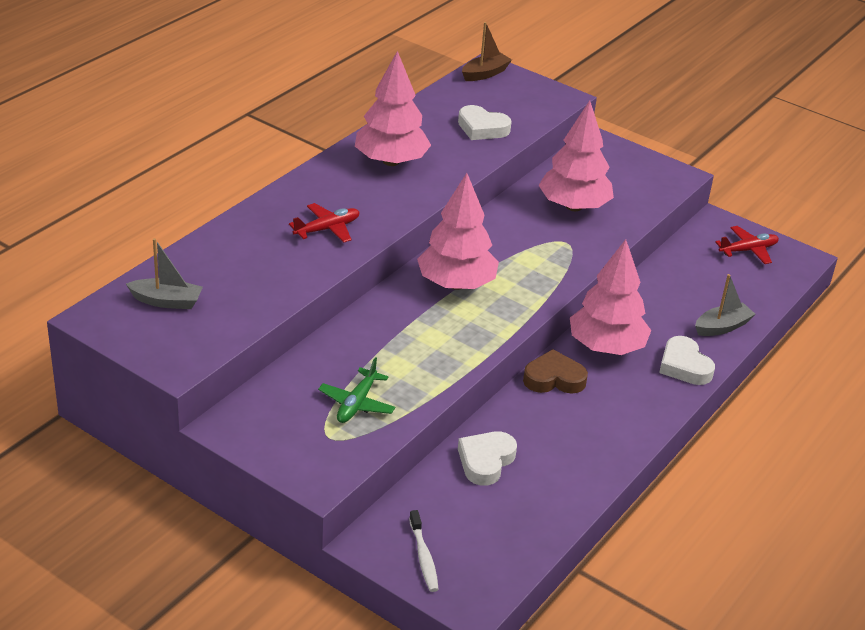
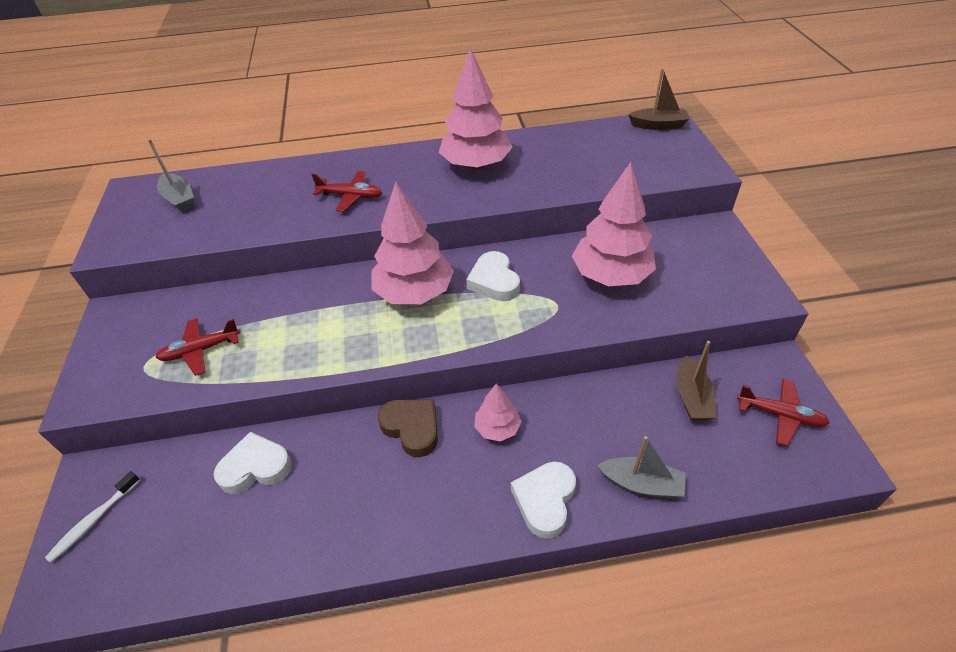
camera: 50 degrees right, 10 degrees up
(357, 404) = (200, 350): green plane -> red plane
(482, 128) = (589, 168): white heart -> white heart (494, 281)
(606, 347) = (497, 428): pink tree -> pink tree, size x0.51
(692, 266) = (691, 397): none -> brown boat

